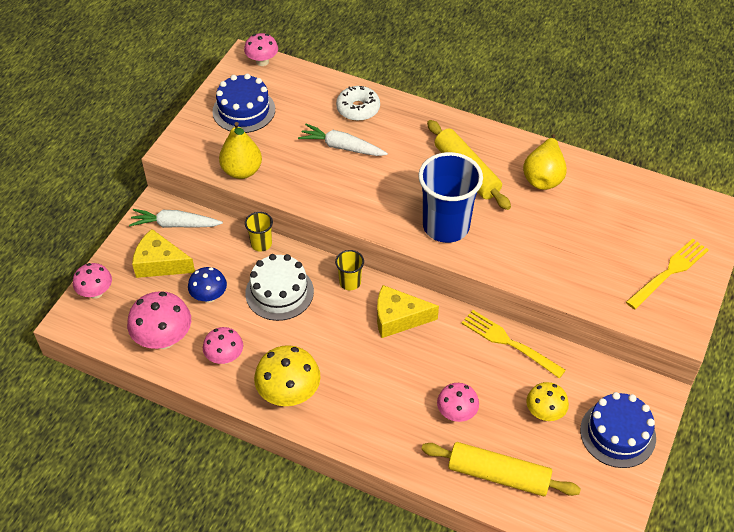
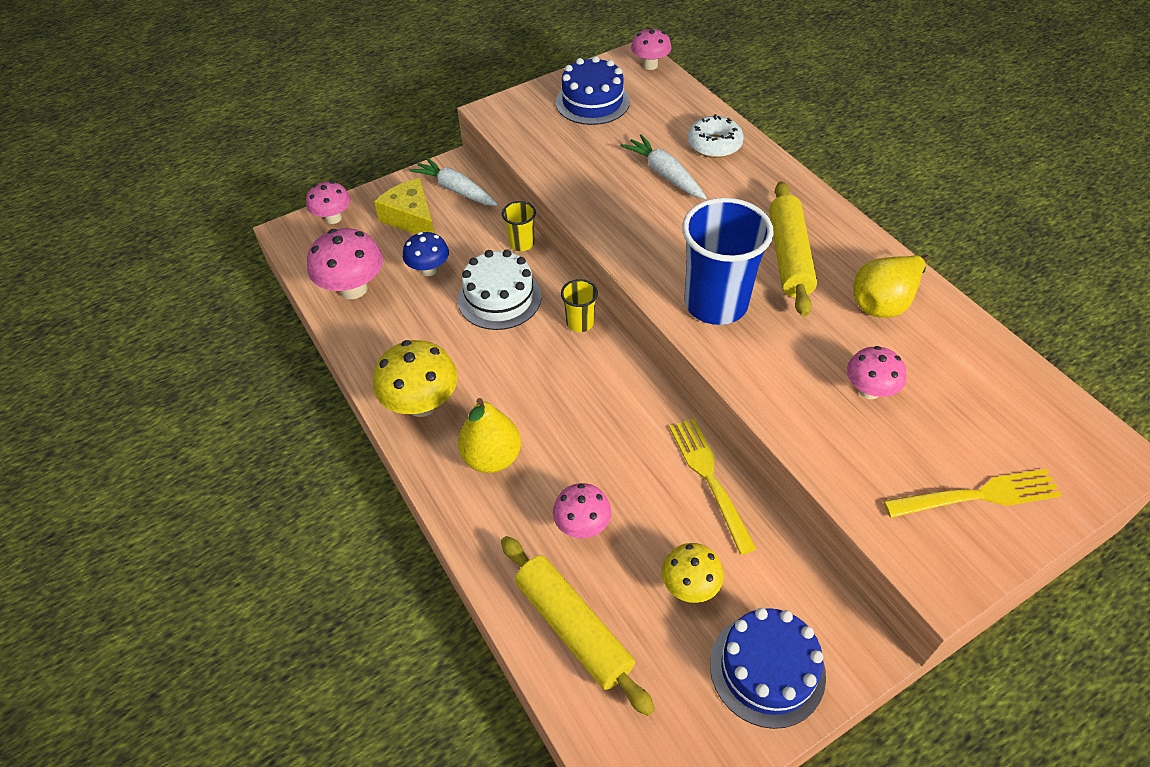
camera: 35 degrees right, 0 degrees up
(225, 357) = (393, 334): pink mushroom -> pink mushroom (869, 390)
(242, 171) = (541, 156): yellow pear -> yellow pear (492, 457)
(398, 318) = (601, 385): yellow cheese -> none

